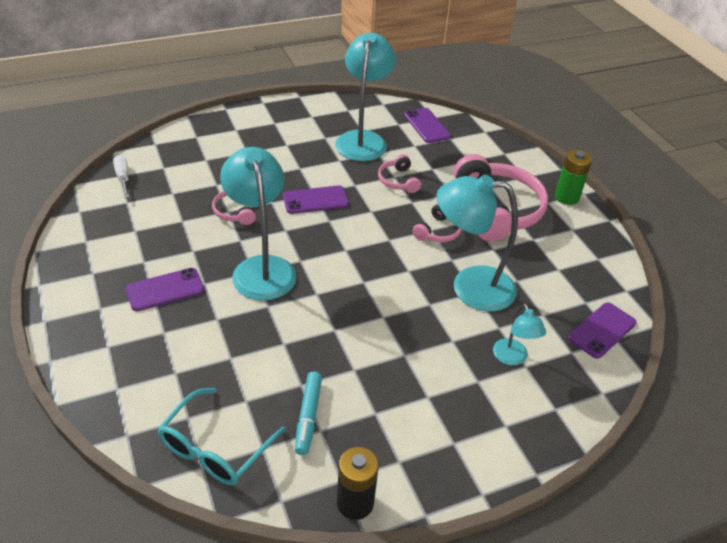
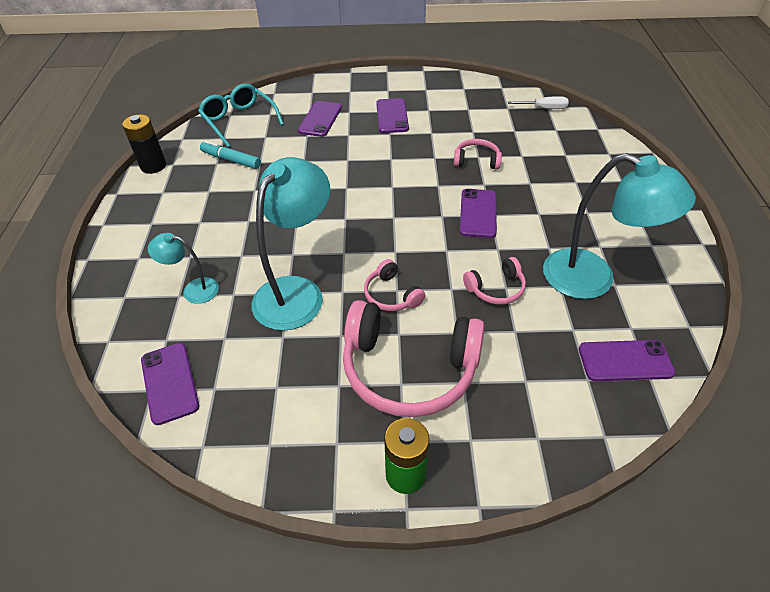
camera: 115 degrees right, 5 degrees up
(188, 356) = (320, 119): none -> purple phone
(261, 268) = (393, 163): turquoise lamp -> none
(398, 181) = (496, 288): pink headphones -> pink headphones turned 150 degrees clockwise

